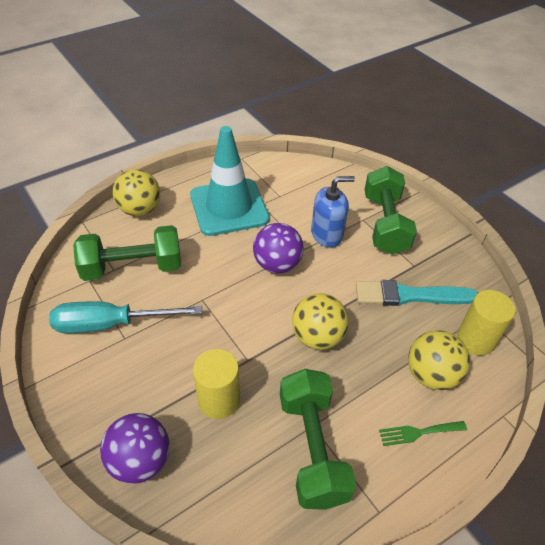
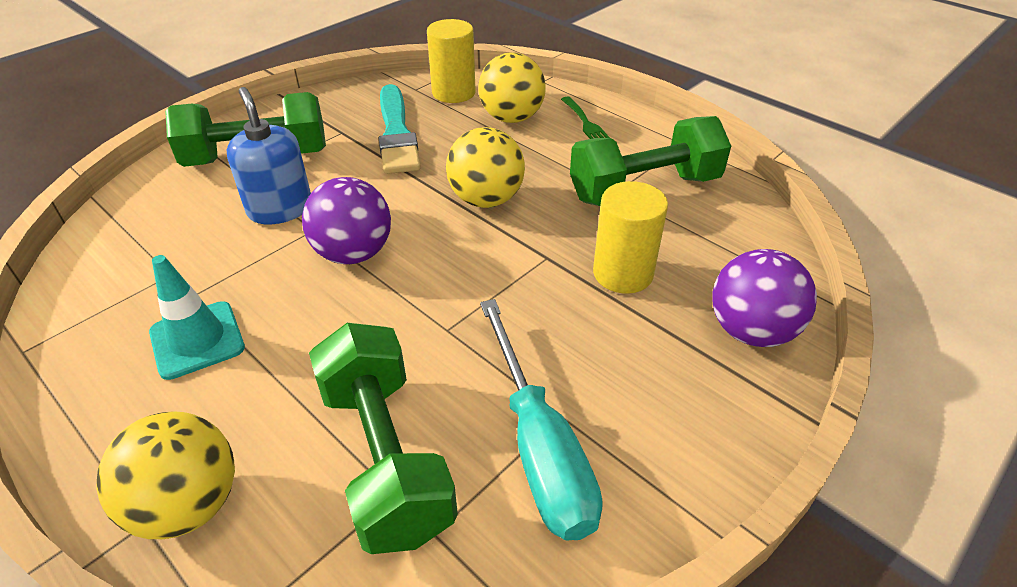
camera: 100 degrees left, 5 degrees down
(229, 207) = (197, 340): turquoise traffic cone -> turquoise traffic cone, size x0.55

